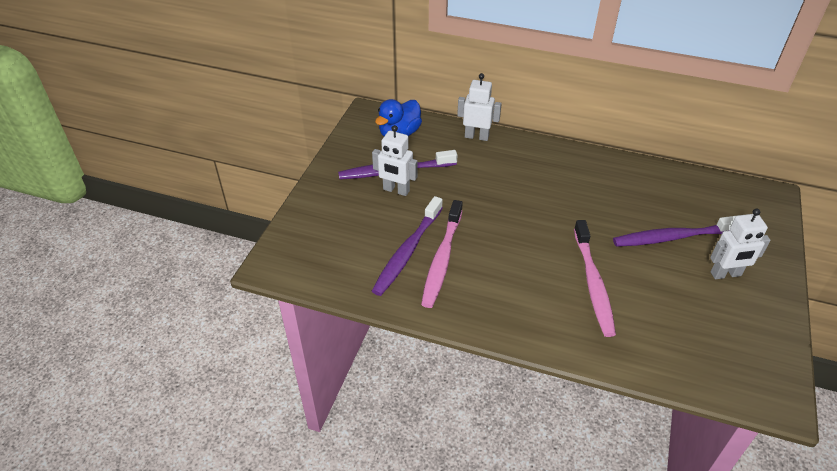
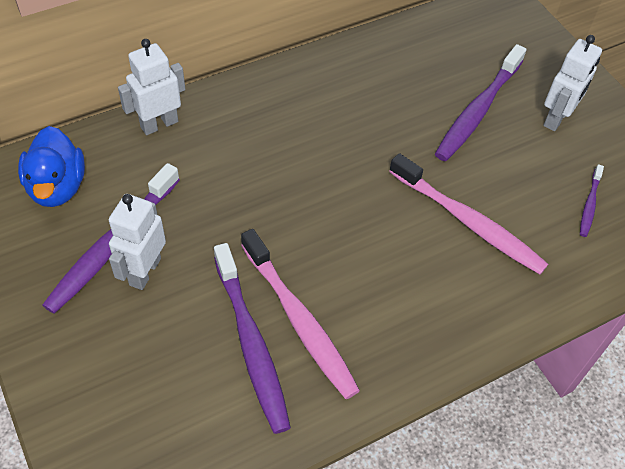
camera: 50 degrees left, 10 degrees up
(396, 190) = (144, 271): white robot -> white robot turned 135 degrees clockwise
(688, 329) = (589, 205): none -> purple toothbrush

